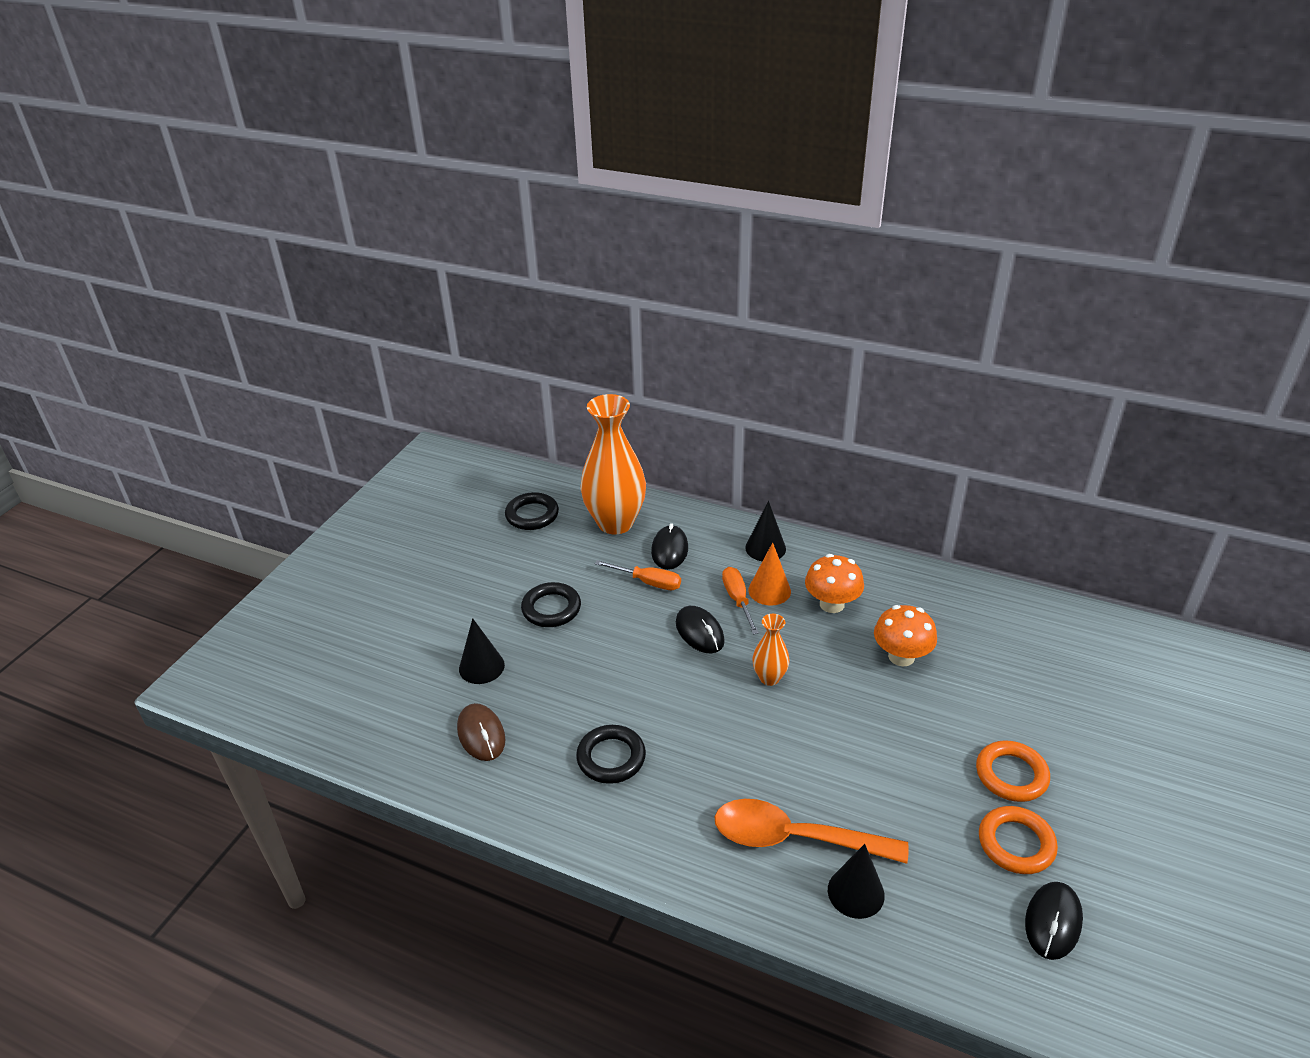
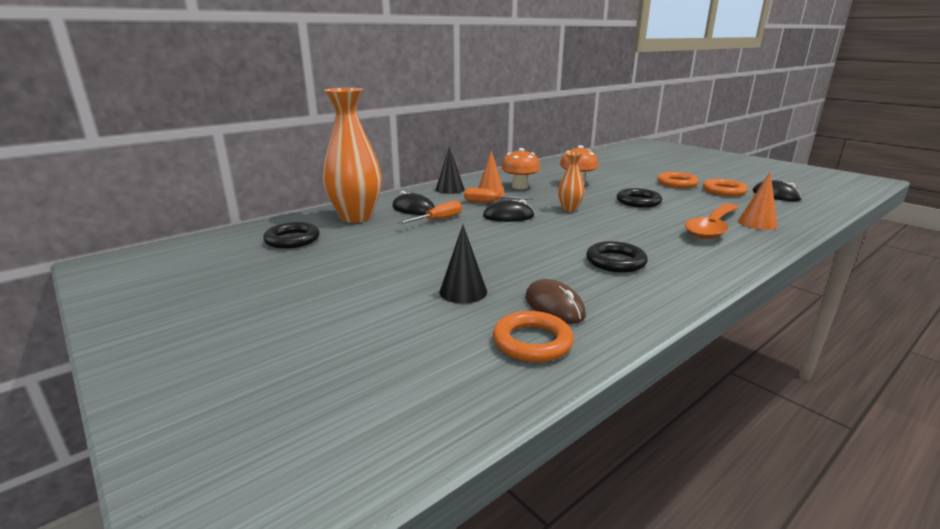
camera: 65 degrees left, 15 degrees down
(413, 737) = (532, 342): none -> orange ring
(481, 734) = (554, 306): brown mouse -> brown mouse turned 60 degrees clockwise
(551, 608) = (423, 253): black ring -> black ring (638, 202)
(856, 892) = (757, 223): black cone -> orange cone

